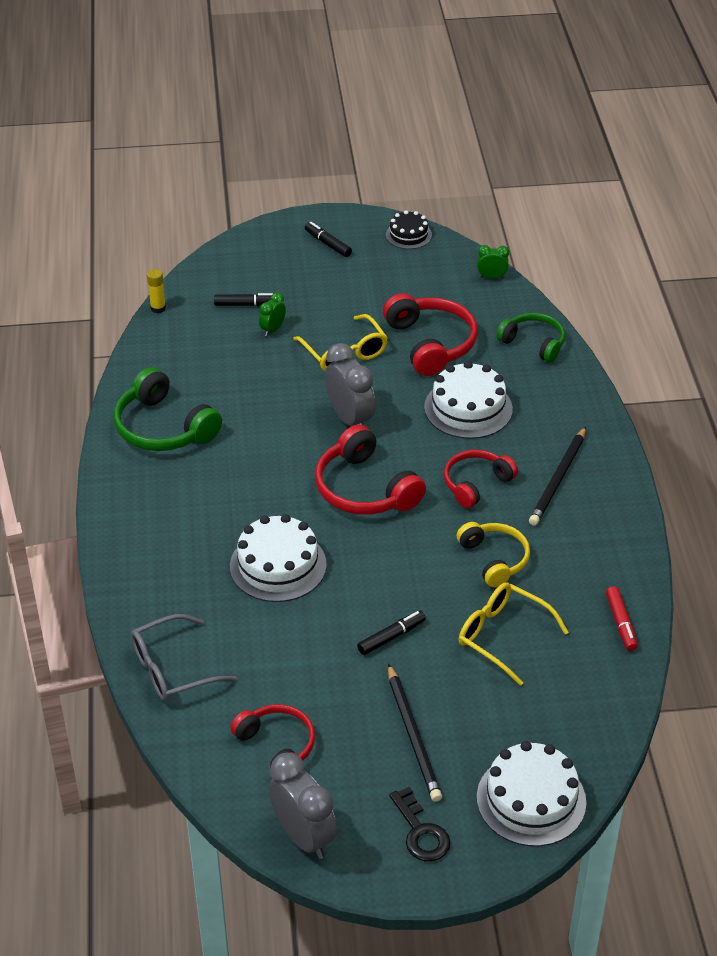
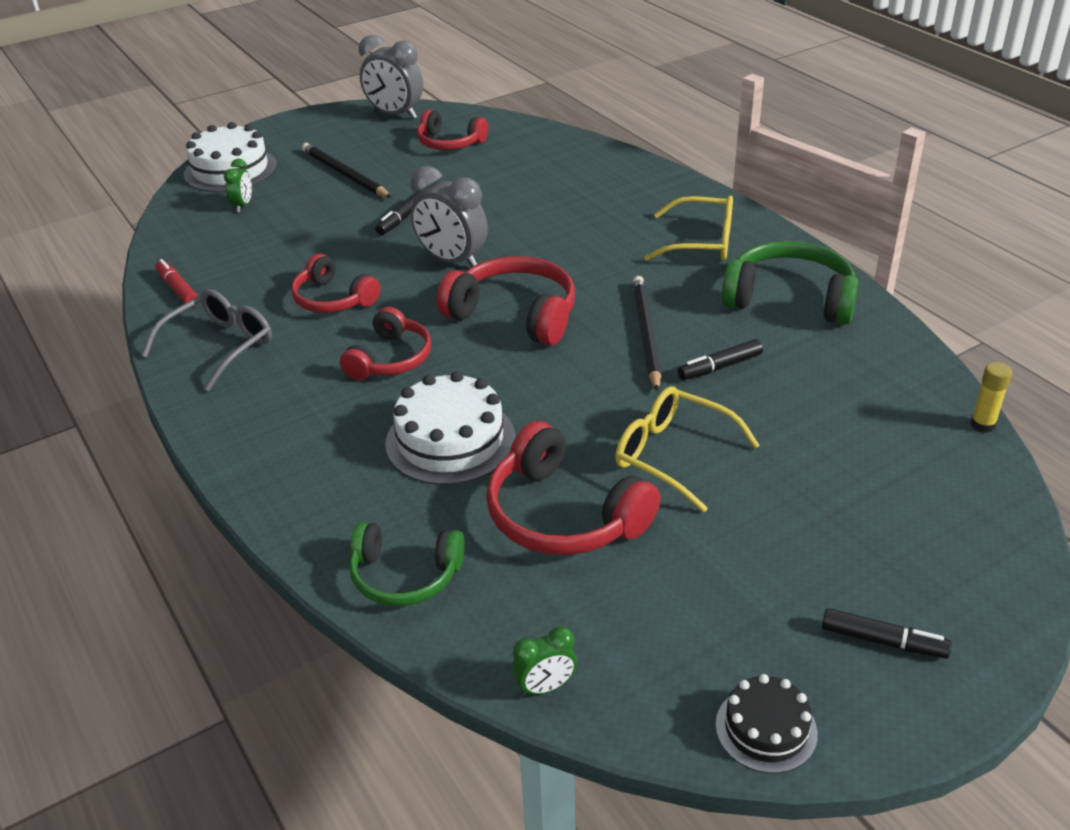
camera: 155 degrees right, 5 degrees down
(173, 668) = (571, 154): grey glasses -> grey glasses (219, 346)
(246, 304) = (879, 475): black marker -> black marker (720, 367)
(272, 329) = (801, 452): green clock -> green clock (243, 206)
(278, 565) = (548, 232): white cake -> none
(350, 419) = (592, 376): grey clock -> grey clock (452, 261)
(421, 832) = (310, 136): black key -> none
(494, 559) = (333, 299): yellow headphones -> red headphones
(503, 636) = (295, 248): yellow glasses -> yellow glasses (700, 242)
(558, 479) = (291, 395): black pencil -> black pencil (646, 334)

